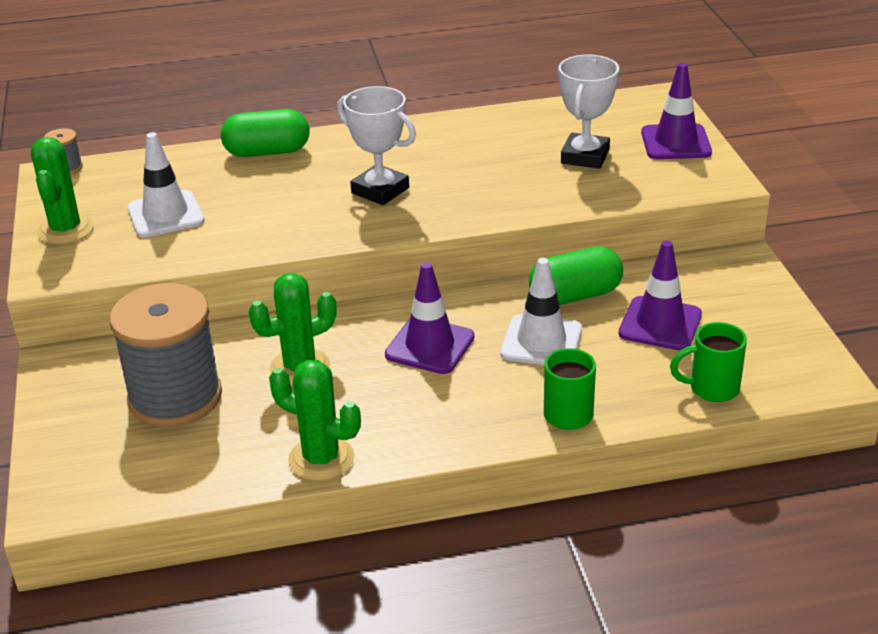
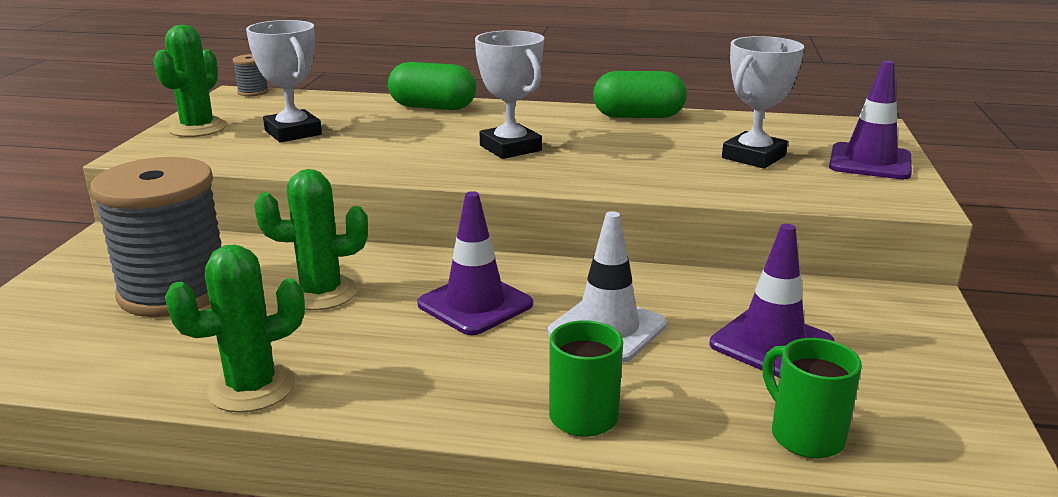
camera: 20 degrees right, 10 degrees down
(165, 215) = (293, 132): white traffic cone -> white trophy
(321, 459) = (252, 388): green cactus -> green cactus turned 75 degrees counterclockwise
(575, 295) = (681, 292): green capsule -> green capsule (638, 116)
(711, 388) = (804, 435): green mug -> green mug turned 45 degrees clockwise

